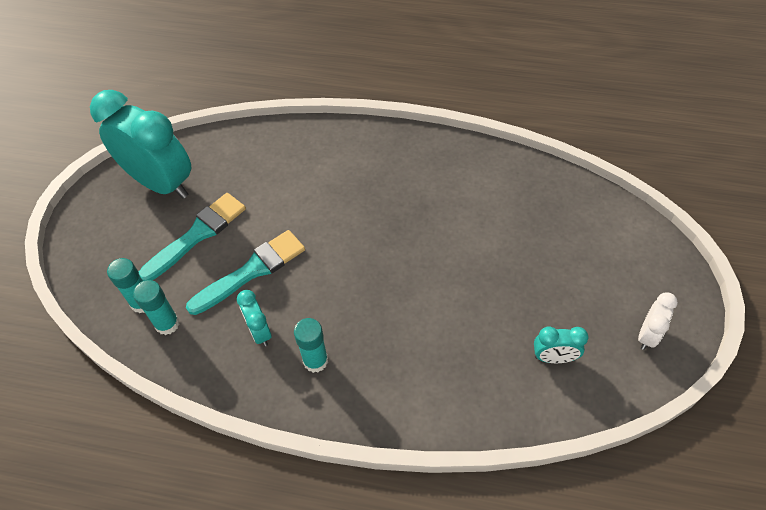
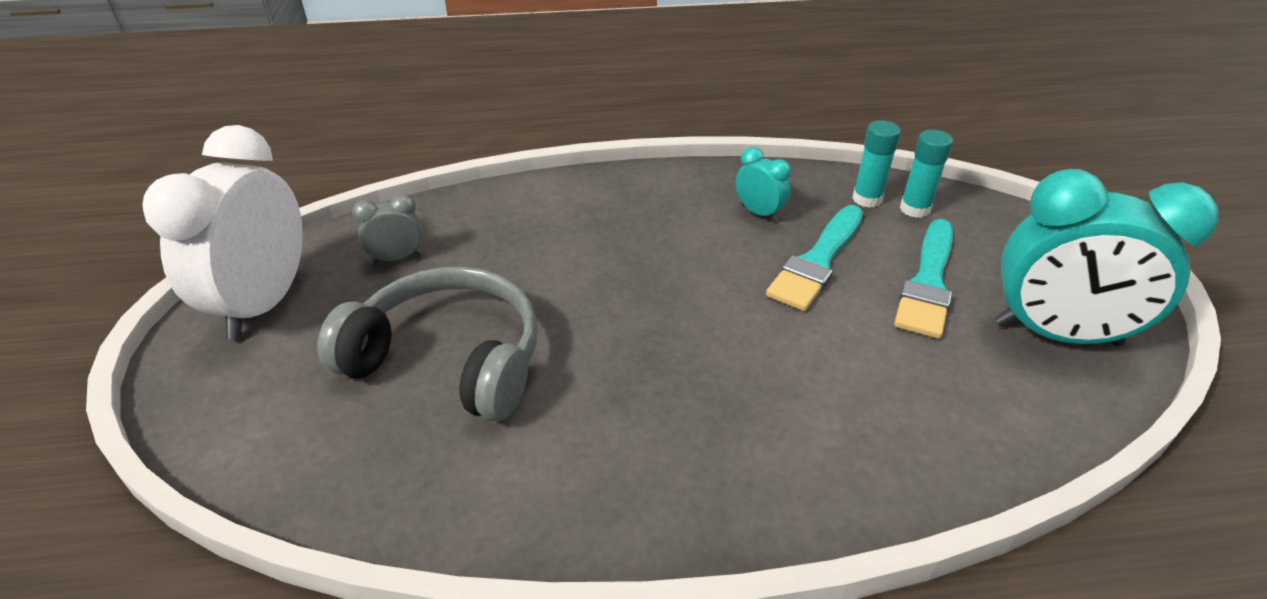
camera: 160 degrees right, 15 degrees down
(315, 361) = (679, 204): turquoise glue stick -> none
(516, 254) = (449, 359): none -> grey headphones
(553, 357) = (397, 258): turquoise clock -> grey clock
(647, 335) = (264, 303): white clock -> white clock, size x2.24

